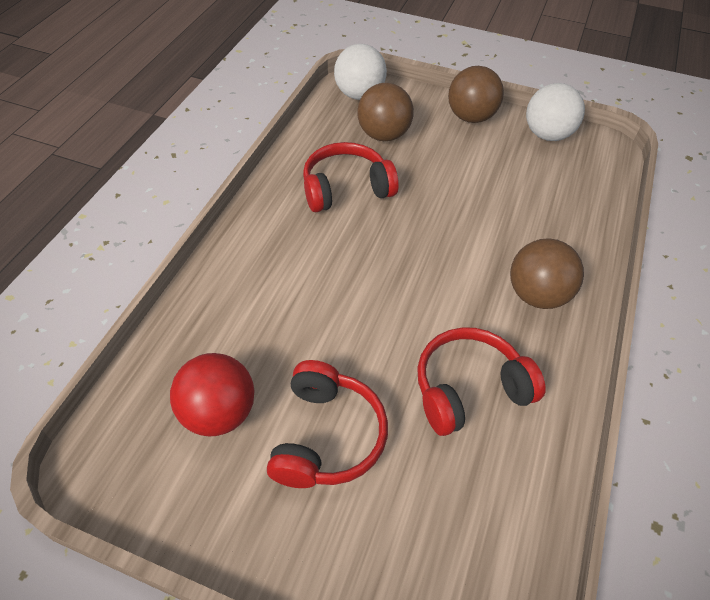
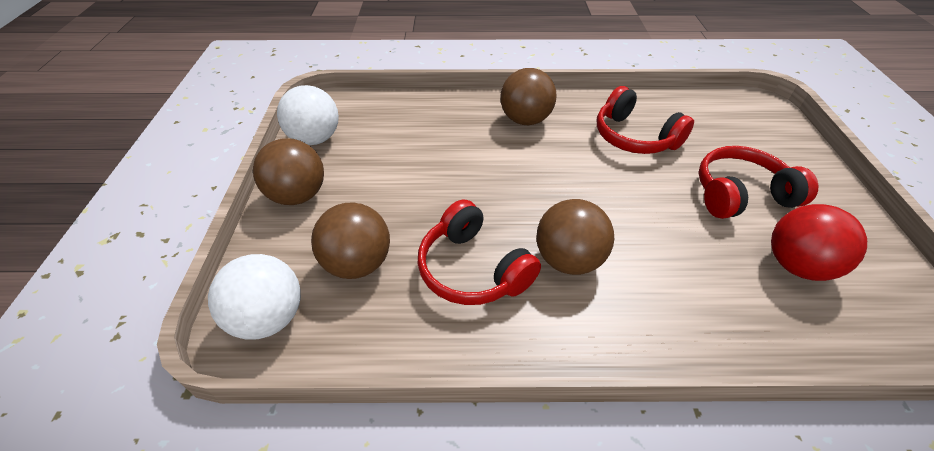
camera: 110 degrees left, 5 degrees down
(323, 245) = (568, 260): none -> brown ball

